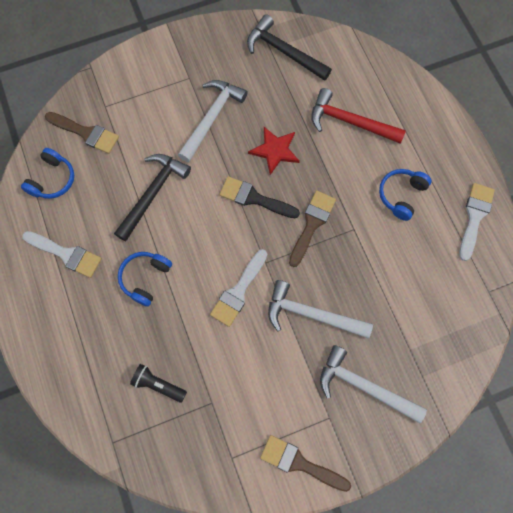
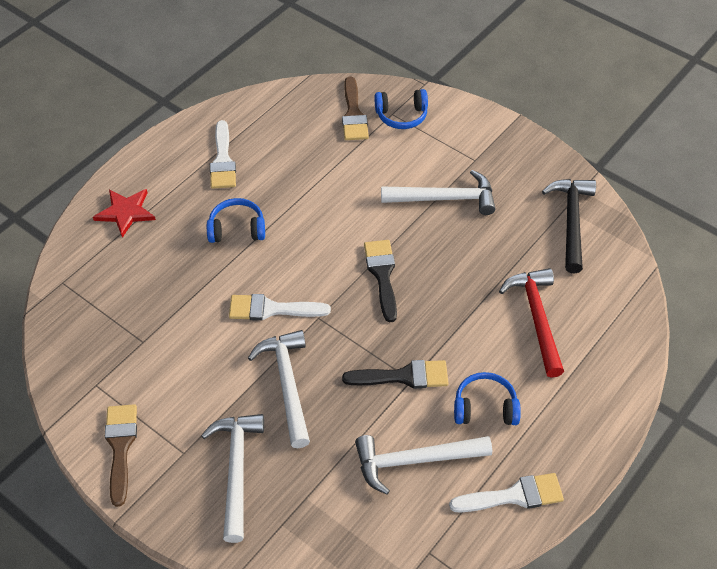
camera: 60 degrees right, 20 degrees down
(52, 179) = (289, 114): blue headphones -> blue headphones (401, 115)
(153, 193) = (328, 192): black hammer -> none
(158, 384) = (137, 290): black flashlight -> none
(275, 150) = (449, 267): red star -> red star (125, 212)
(312, 224) = (389, 338): brown brush -> none
(348, 233) = (403, 376): none -> black brush
(418, 263) = (414, 461): none -> white hammer

